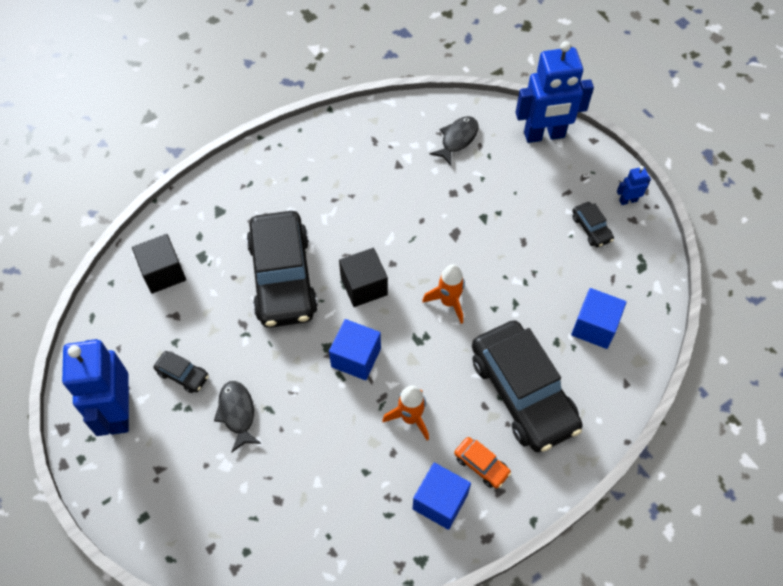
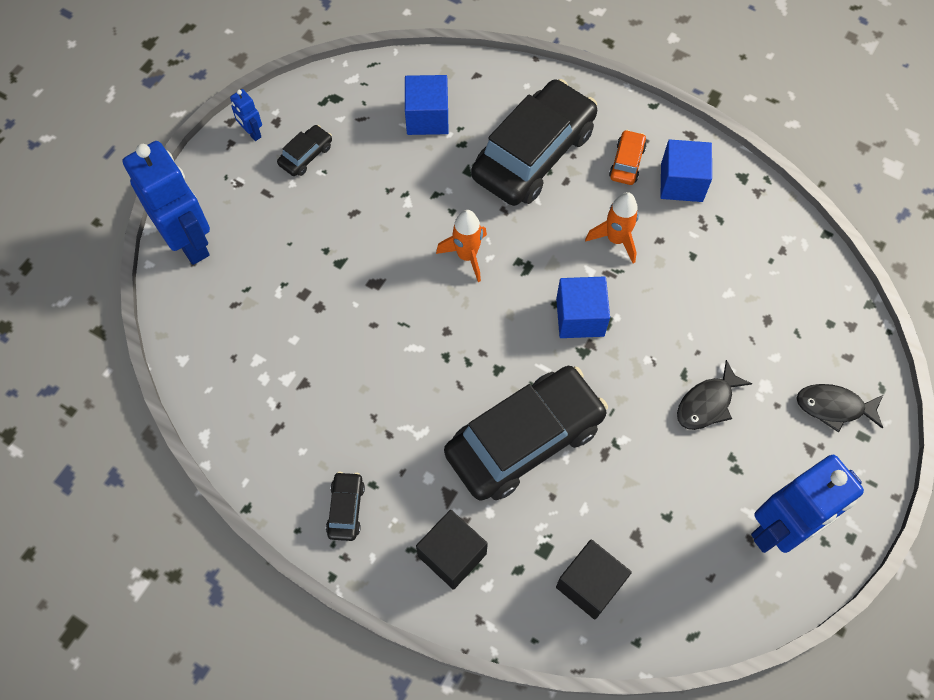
camera: 115 degrees left, 5 degrees up
(183, 374) = (699, 484): black car -> black car (346, 509)
(364, 286) = (491, 347): black cube -> black cube (452, 555)
(457, 139) = (235, 332): black fish -> black fish (834, 407)

